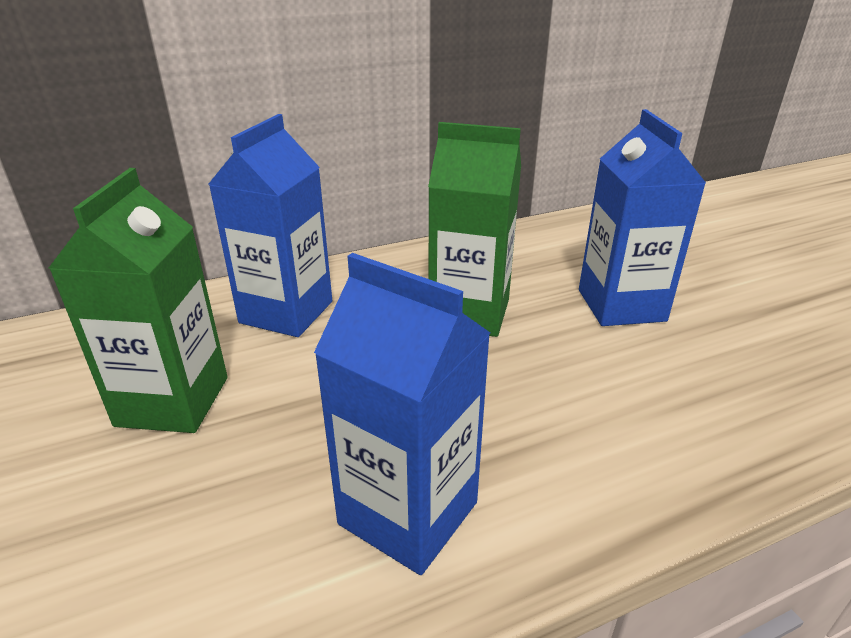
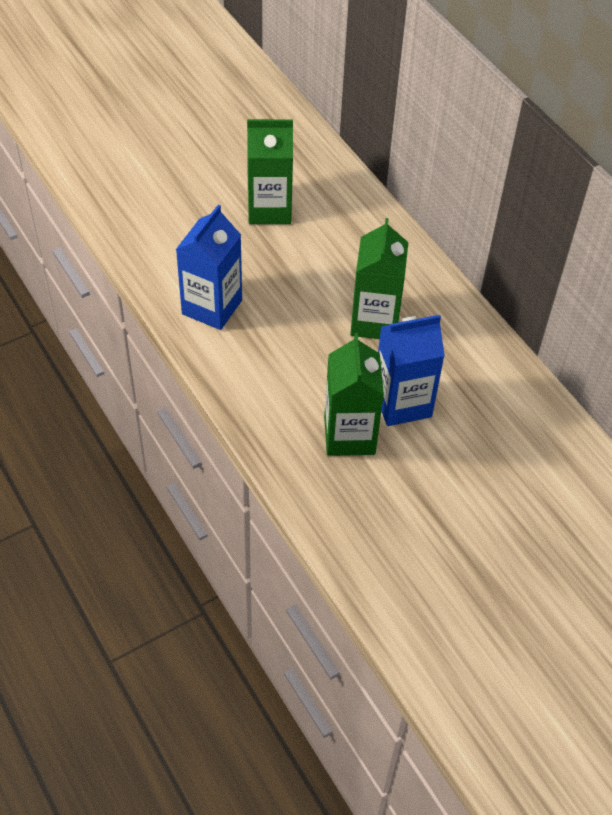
camera: 80 degrees right, 20 degrees up
(286, 312) = (356, 233): blue carton -> none
(697, 356) = (349, 435): none -> green carton

